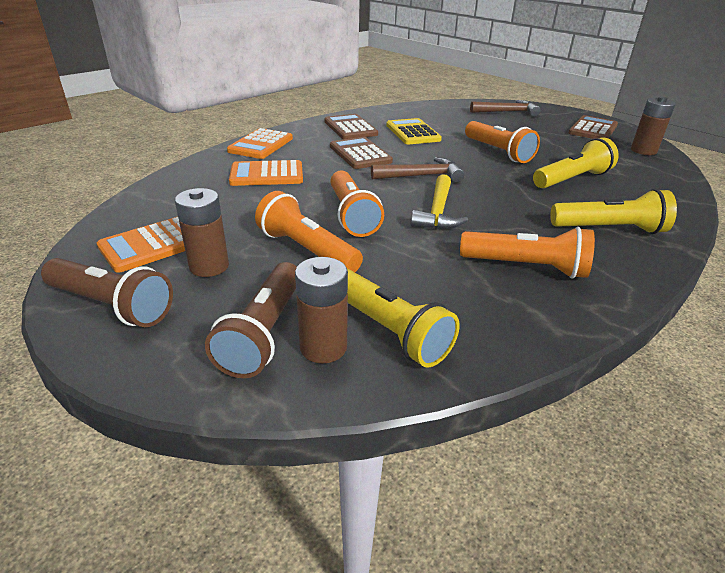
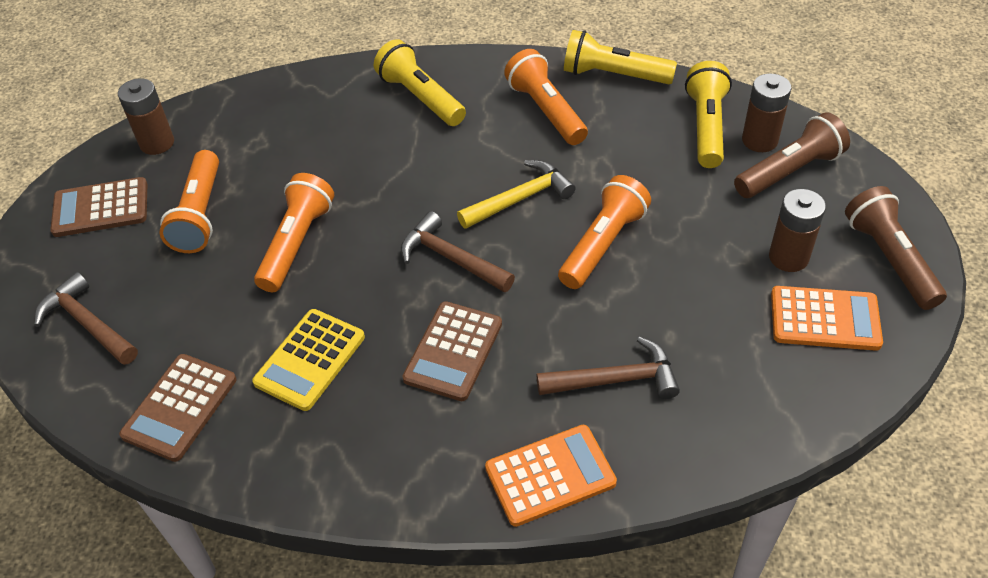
camera: 130 degrees left, 15 degrees up
(267, 174) = (616, 379): orange calculator -> brown hammer
(307, 250) = (690, 226): orange flashlight -> orange flashlight (200, 214)
(350, 128) = (368, 439): brown calculator -> brown calculator (180, 407)
(572, 179) = (323, 157): yellow flashlight -> yellow flashlight (613, 75)

